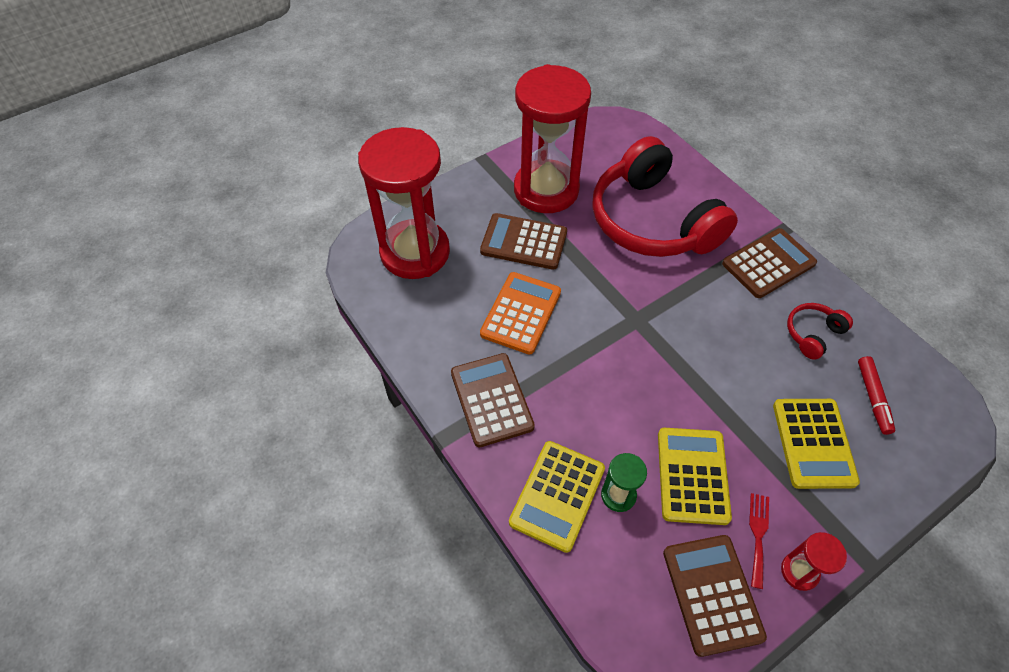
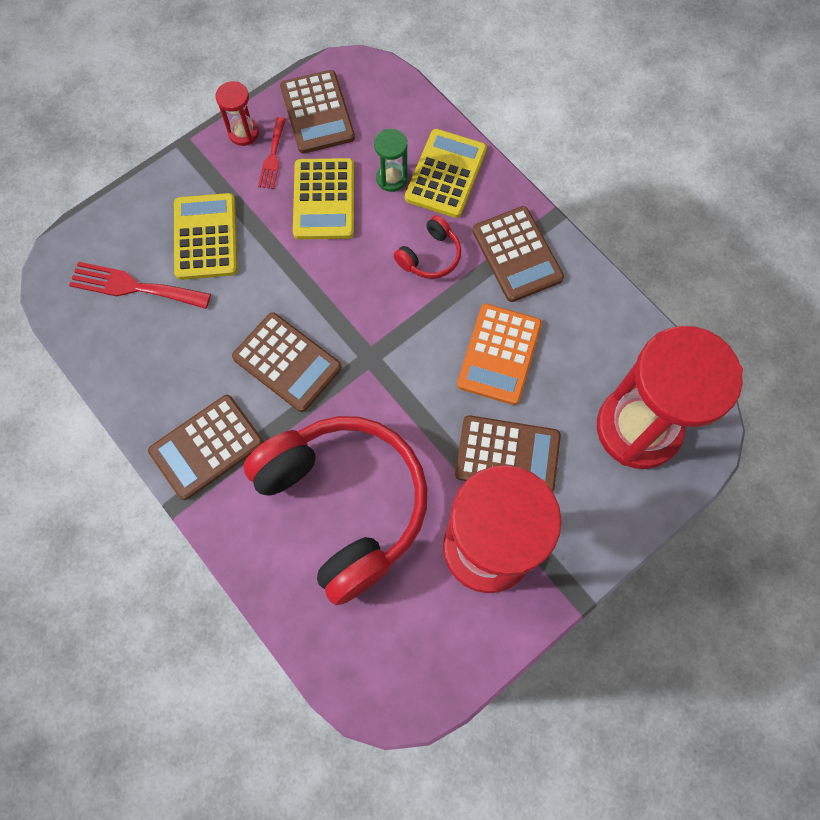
camera: 175 degrees right, 15 degrees up
(711, 320) = (287, 362): none -> brown calculator
(812, 334) = (177, 355): red headphones -> red headphones (430, 256)
(873, 398) = (134, 287): red marker -> red fork

